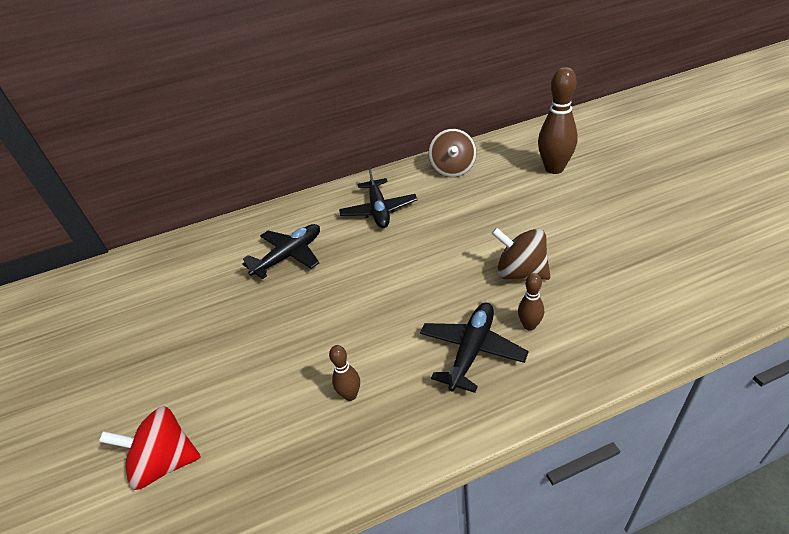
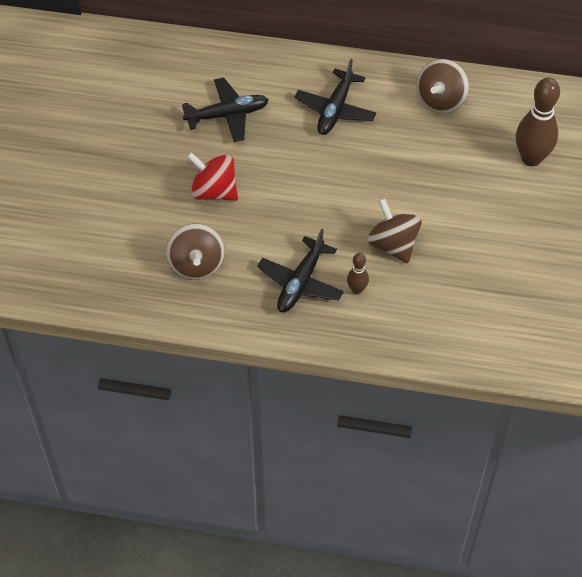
camera: 25 degrees right, 15 degrees up
(166, 462) = (57, 239): red spinning top -> red spinning top (214, 191)
(350, 395) = (196, 264): brown bowling pin -> brown spinning top
(472, 350) = (300, 282): black plane -> black plane turned 150 degrees clockwise

